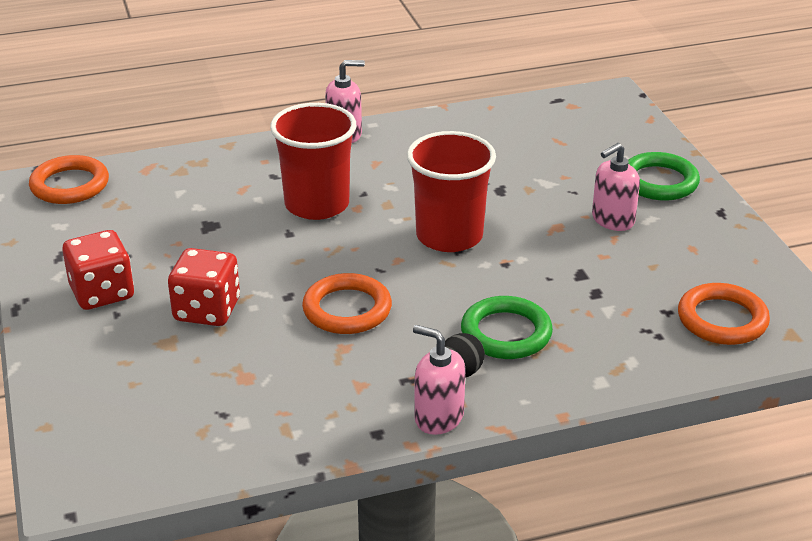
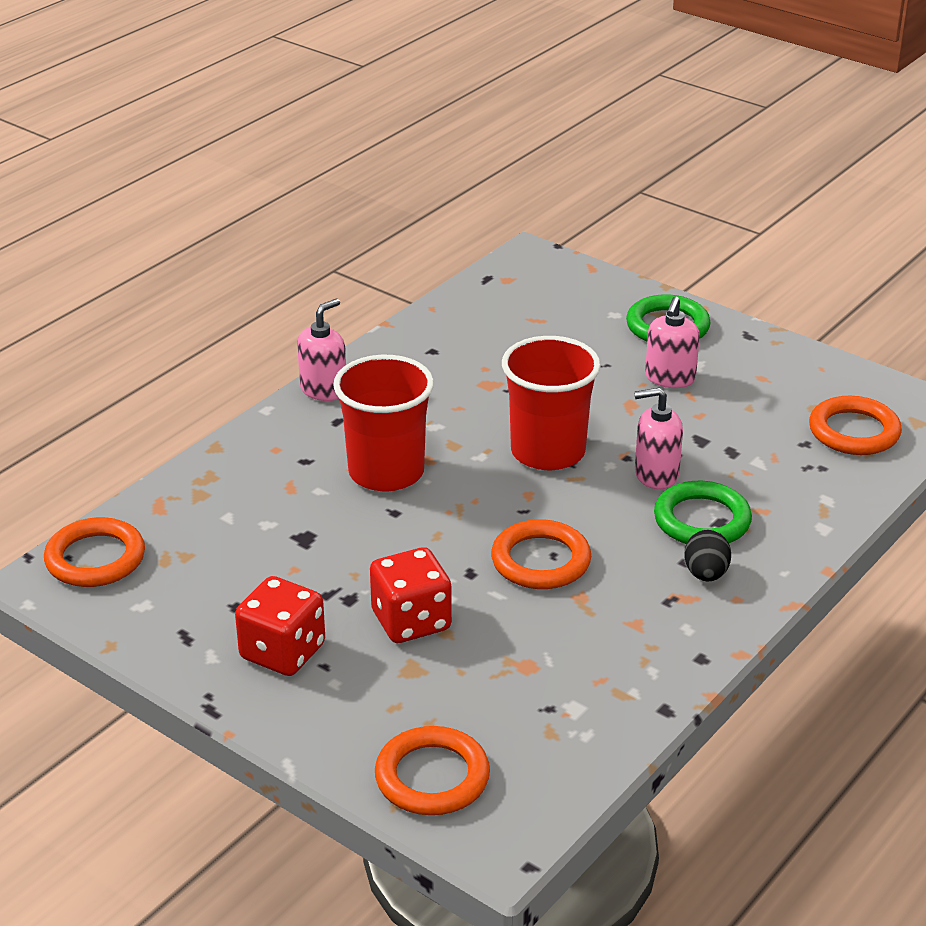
camera: 35 degrees left, 0 degrees up
(87, 420) = (432, 777): none -> orange ring
(438, 417) = (734, 620): pink soap dispenser -> pink soap dispenser (656, 475)

